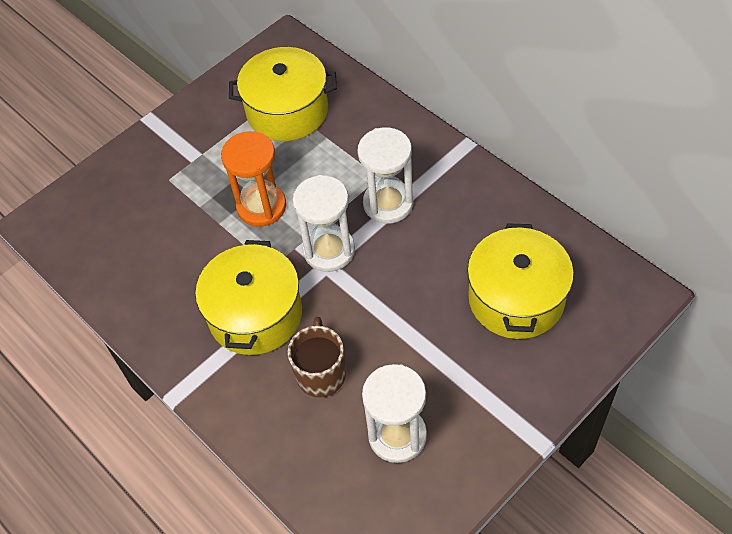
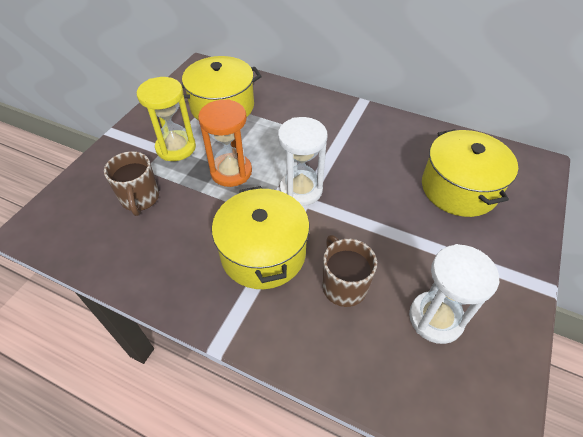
camera: 25 degrees left, 5 degrees down
(153, 216) = (140, 199): none -> brown mug
(212, 158) = (176, 148): none -> yellow hourglass
(388, 203) = (329, 148): white hourglass -> none

